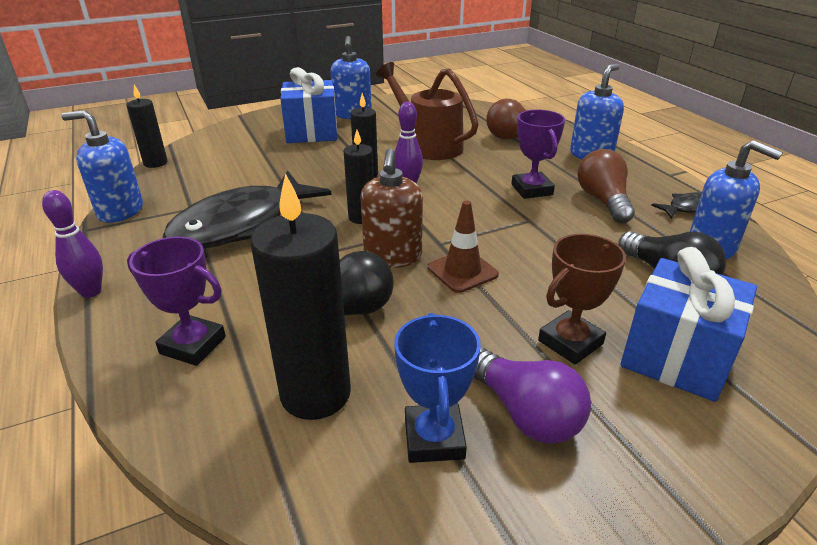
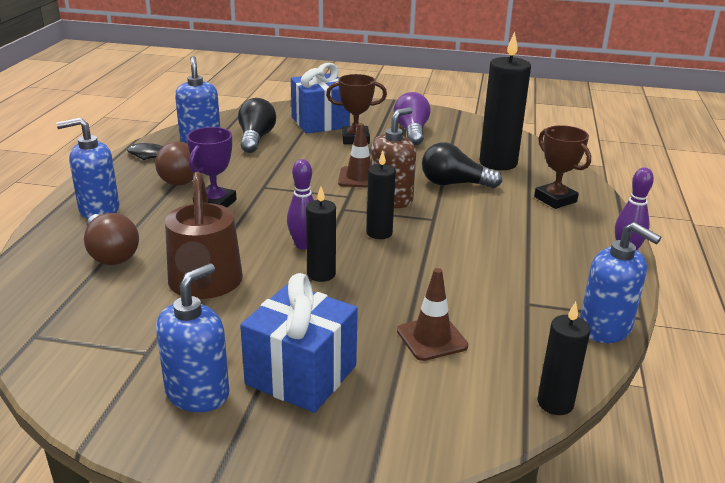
camera: 145 degrees left, 5 degrees down
(193, 345) = (555, 199): purple trophy -> brown trophy
(242, 225) = (485, 265): black fish -> none
(251, 166) = (432, 338): none -> brown traffic cone
(434, 438) = (458, 138): blue trophy -> none

